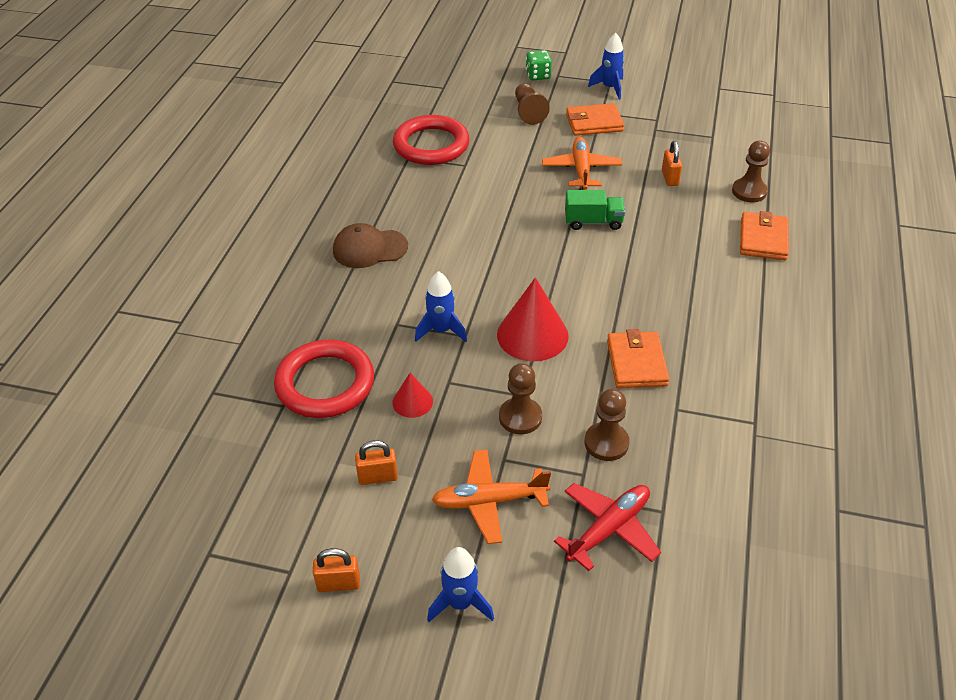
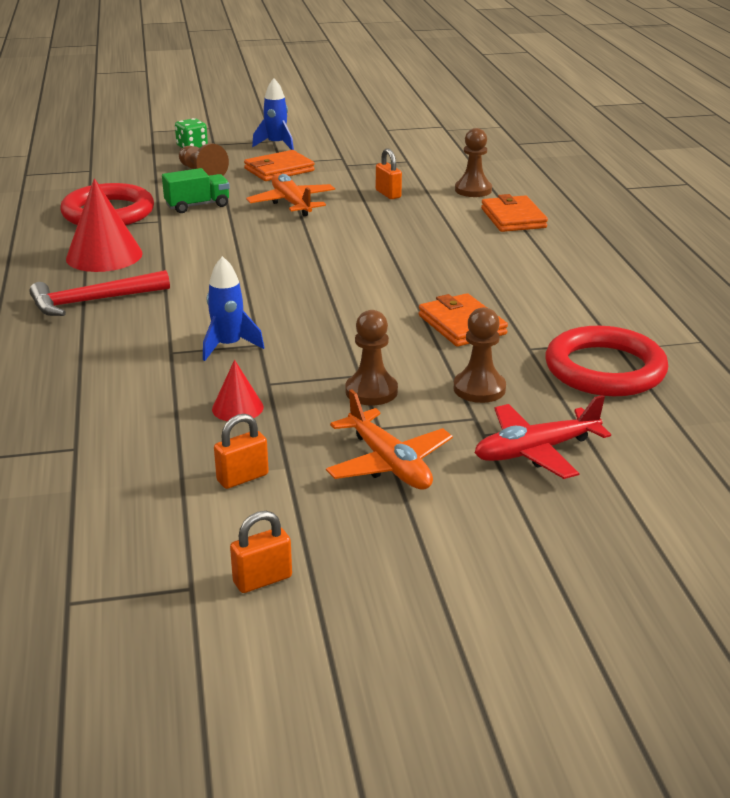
camera: 25 degrees left, 15 degrees down
(325, 383) = (117, 417): red ring -> red ring (605, 369)
(370, 249) = (93, 301): brown cap -> red hammer
(460, 603) = (422, 554): blue rocket -> none
(489, 501) = (389, 464): orange plane -> orange plane turned 90 degrees counterclockwise
(532, 335) = (335, 328): red cone -> red cone (104, 255)
(593, 222) = (334, 236): green truck -> green truck (197, 206)
(609, 529) = (535, 451): red plane -> red plane turned 135 degrees counterclockwise

